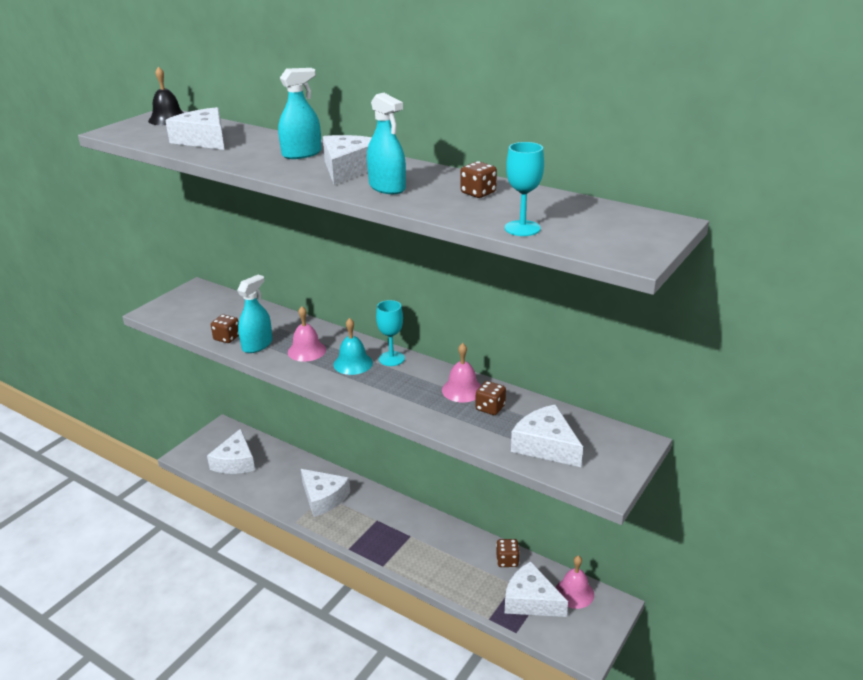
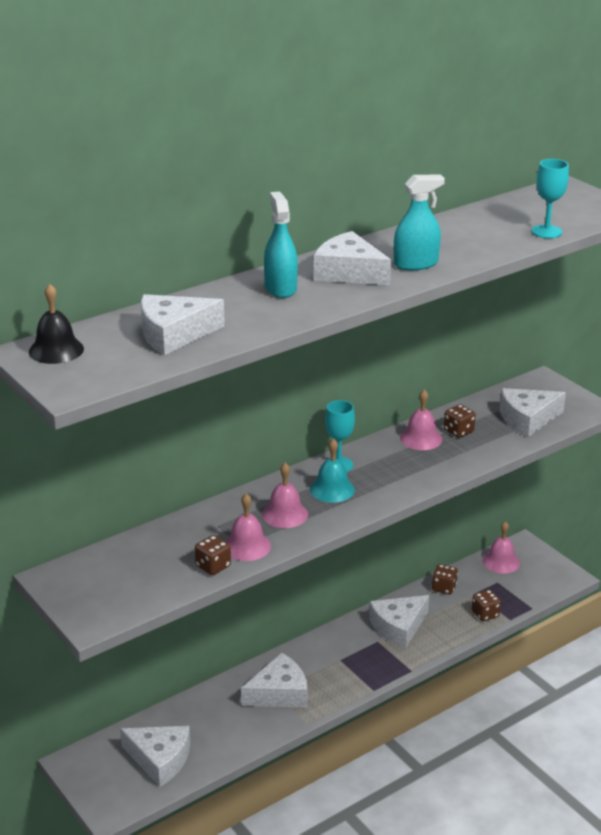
camera: 70 degrees left, 0 degrees up
(257, 345) = (247, 546): turquoise spray bottle -> pink bell
(478, 193) = (458, 232): brown dice -> brown dice (485, 614)
(530, 600) = (499, 588): white cheese -> white cheese (398, 627)

